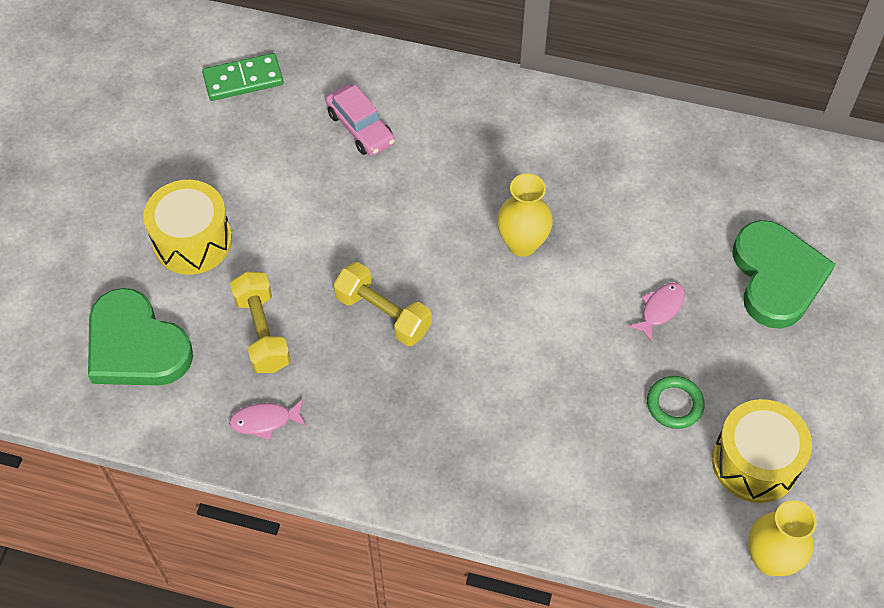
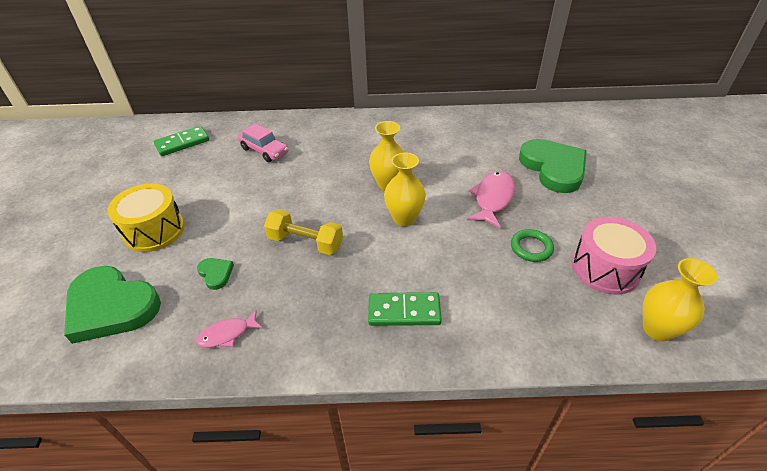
camera: 15 degrees left, 15 degrees down
(262, 332) = (216, 274): yellow dumbbell -> green heart
(477, 449) = (404, 311): none -> green domino
(524, 310) = (404, 218): none -> yellow vase
(660, 309) = (492, 198): pink fish -> pink fish, size x1.65
(755, 462) = (605, 269): yellow drum -> pink drum

